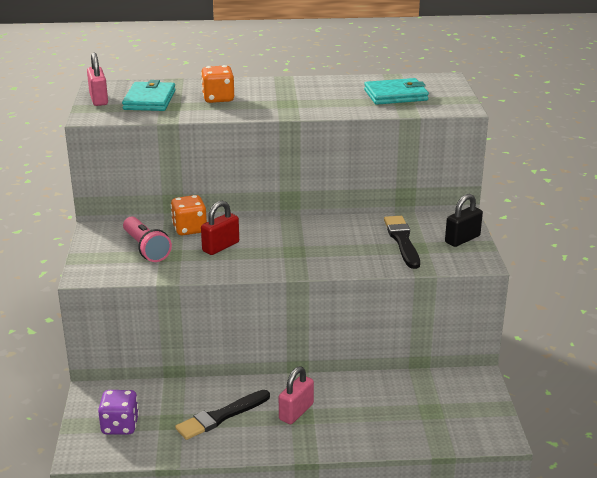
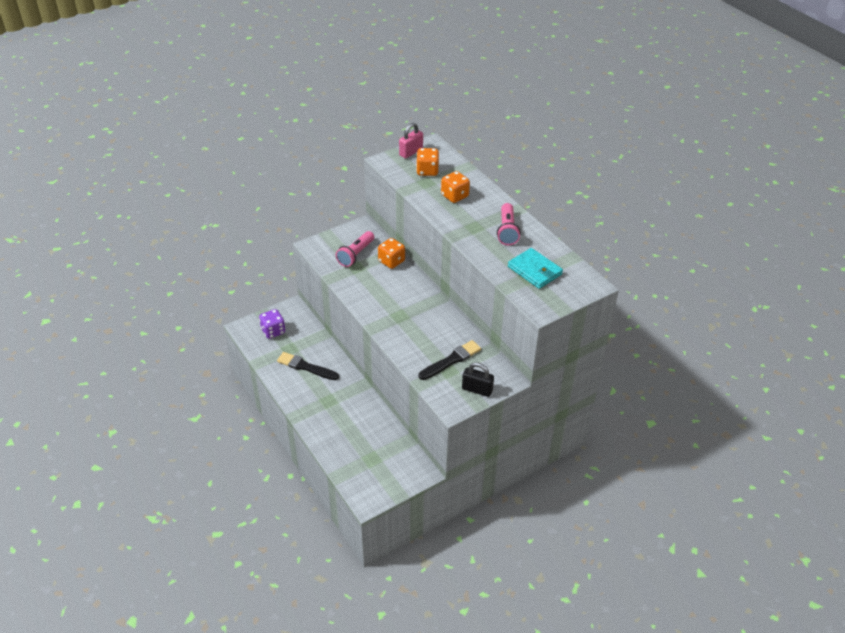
camera: 60 degrees right, 15 degrees up
(149, 100) = (427, 171): turquoise wallet -> orange dice
(220, 247) = (380, 283): red padlock -> none
(296, 412) = (330, 397): pink padlock -> none
(315, 91) = (507, 231): none -> pink flashlight

